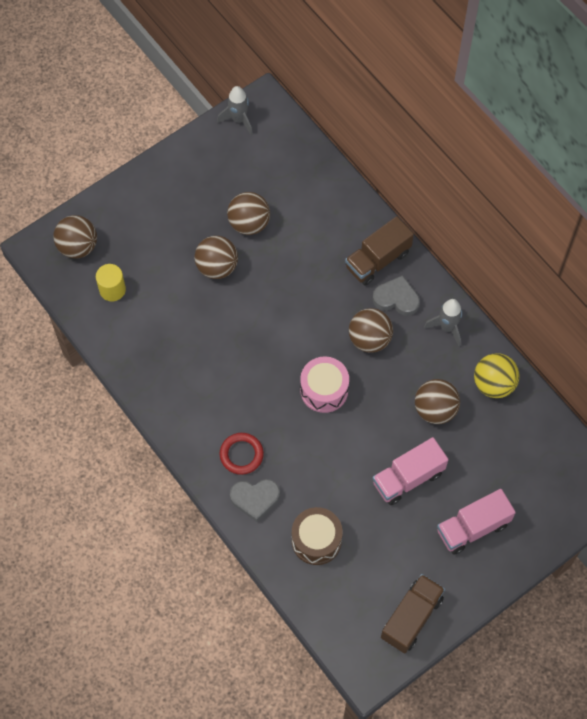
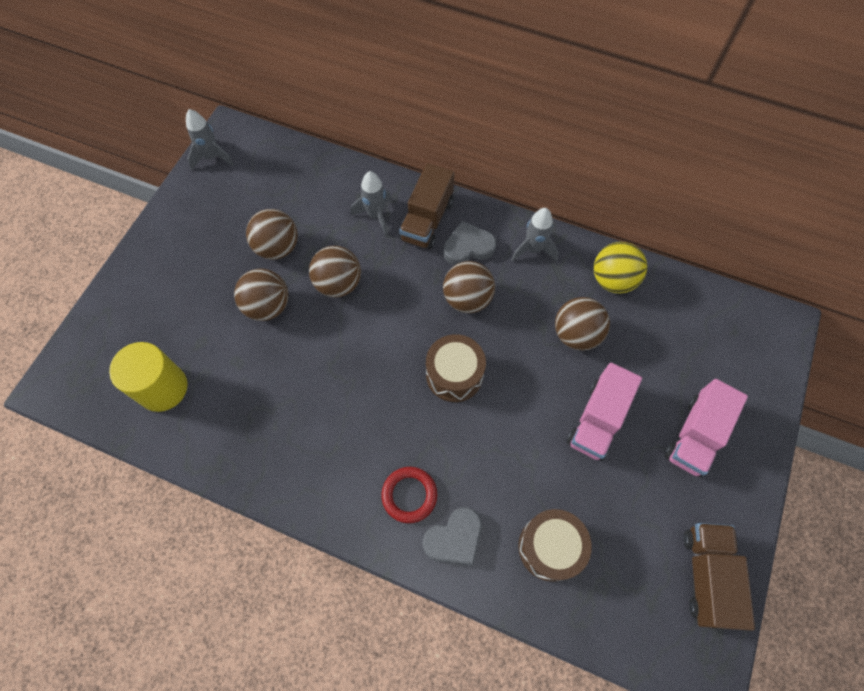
camera: 30 degrees left, 0 degrees up
(78, 246) = (99, 361): brown ball -> brown ball (338, 284)
(112, 289) = (163, 388): yellow cylinder -> yellow cylinder, size x1.52
(324, 390) = (454, 374): pink drum -> brown drum
(339, 235) = (376, 215): none -> grey rocket

